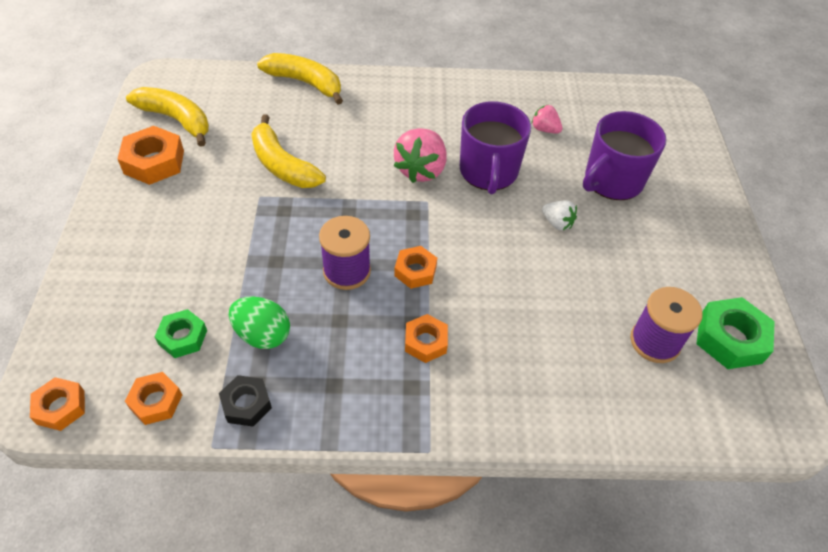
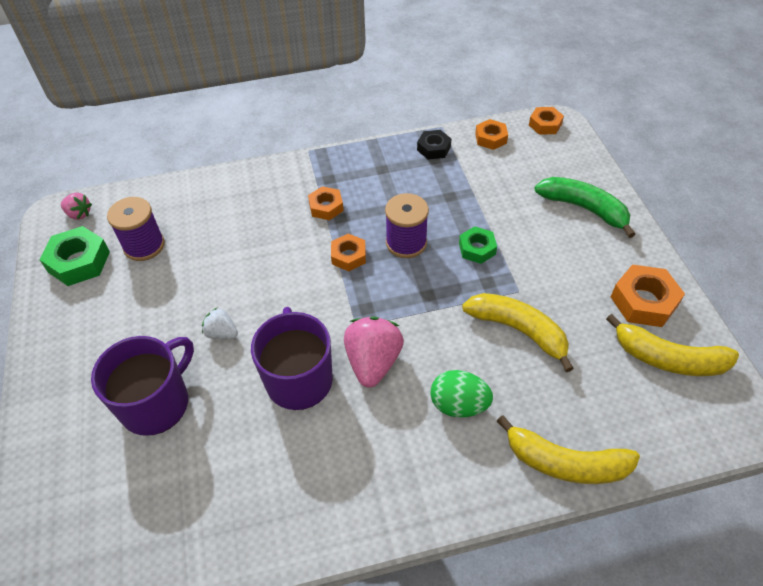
camera: 170 degrees right, 0 degrees up
(125, 263) = (584, 208): none -> green banana
(183, 337) = (501, 173): green nut -> green nut (477, 249)
(262, 335) = (447, 186): green egg -> green egg (459, 405)
(544, 129) = (235, 465): pink strawberry -> pink strawberry (79, 214)

